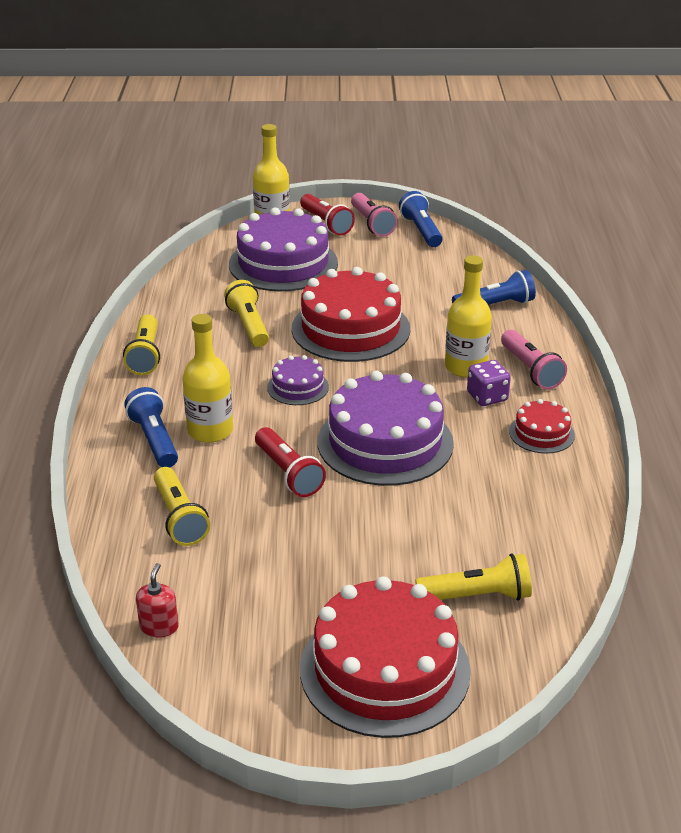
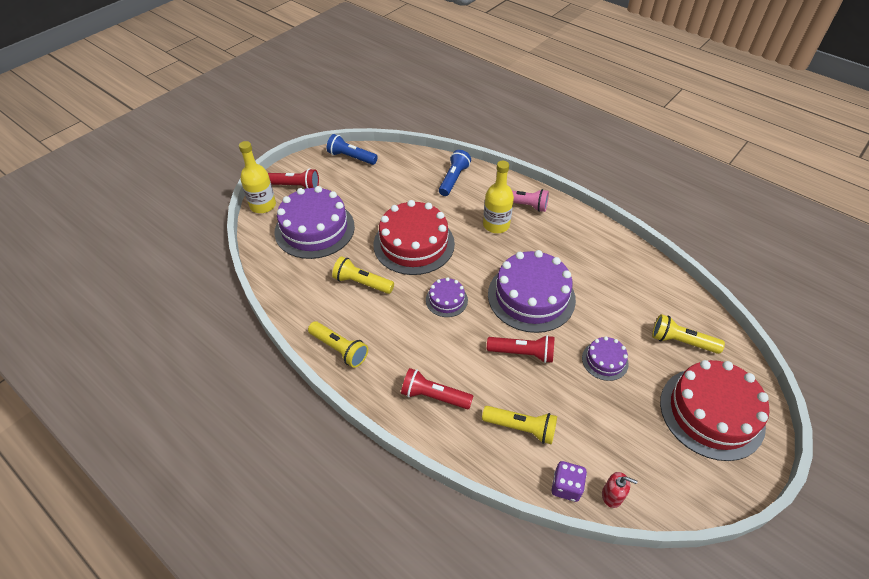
camera: 50 degrees left, 15 degrees up
(154, 440) = (434, 396): blue flashlight -> red flashlight
(159, 626) = (612, 495): red soap dispenser -> red soap dispenser turned 150 degrees clockwise
(210, 431) = (450, 364): yellow bottle -> none
(357, 541) = (605, 360): none -> purple cake
(372, 224) = (319, 170): pink flashlight -> none
(477, 596) = (681, 341): yellow flashlight -> yellow flashlight turned 105 degrees counterclockwise
(487, 397) = (529, 234): purple dice -> purple dice (566, 487)
(541, 433) = (576, 236): red cake -> none

